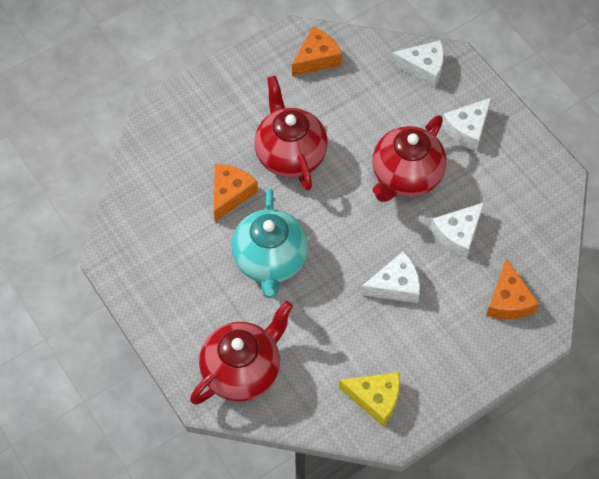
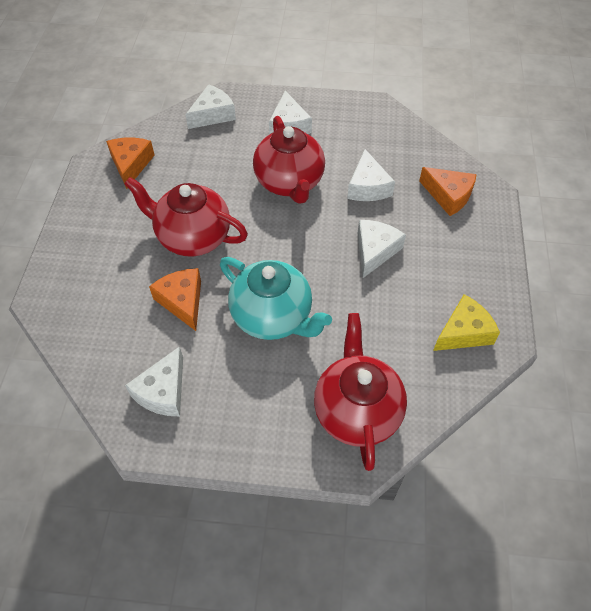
camera: 50 degrees left, 5 degrees down
(153, 240) = (163, 391): none -> white cheese

